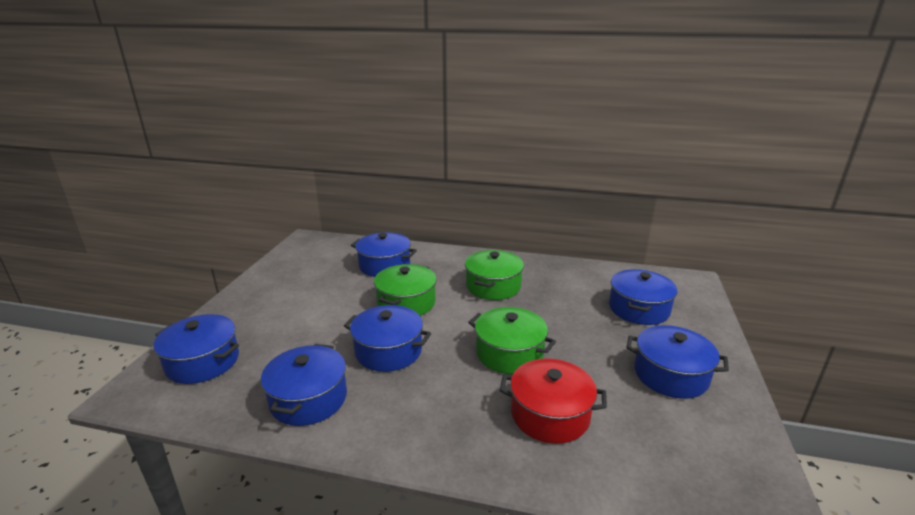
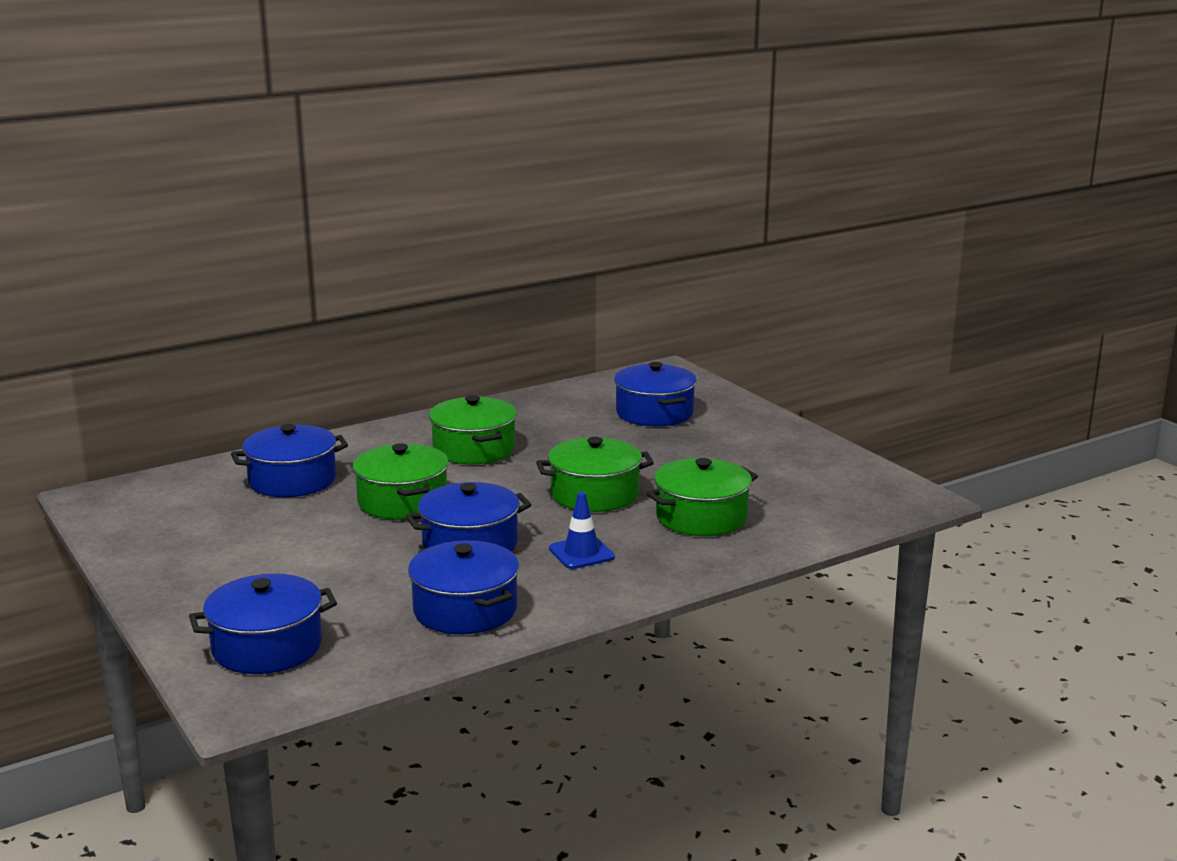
camera: 45 degrees left, 5 degrees down
(431, 396) = (581, 553): none -> blue traffic cone
(550, 414) = (701, 517): red pot -> green pot
(670, 375) = (752, 451): blue pot -> none

